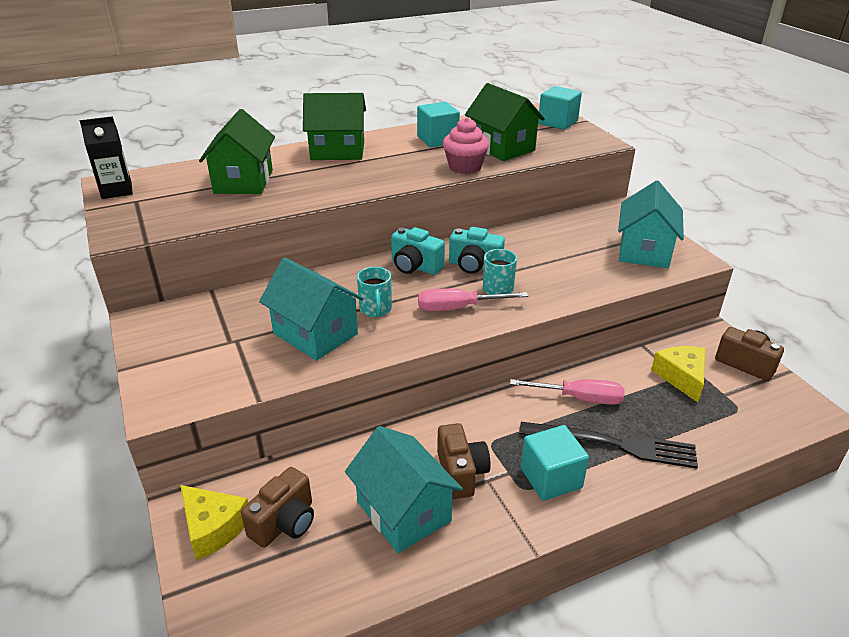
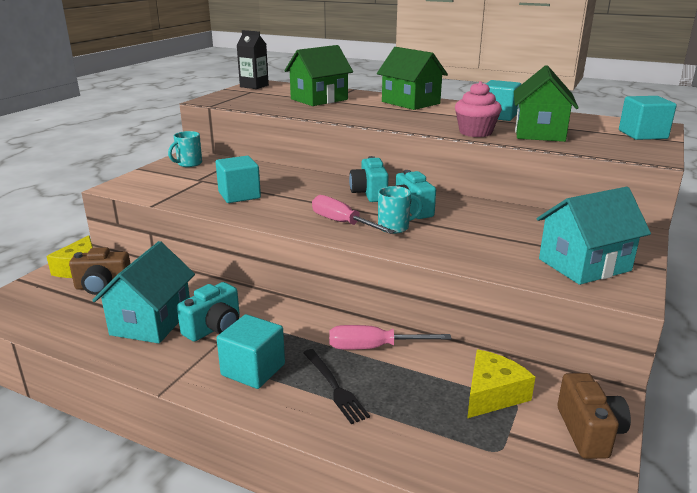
camera: 50 degrees right, 10 degrees down
(315, 334) = (239, 195): turquoise house -> turquoise cube
(376, 310) = (294, 201): turquoise mug -> turquoise mug (188, 164)
(461, 473) = (214, 328): brown camera -> turquoise camera
(579, 398) = (373, 348): pink screwdriver -> pink screwdriver turned 120 degrees clockwise
(613, 444) = (334, 387): black fork -> black fork, size x0.62

